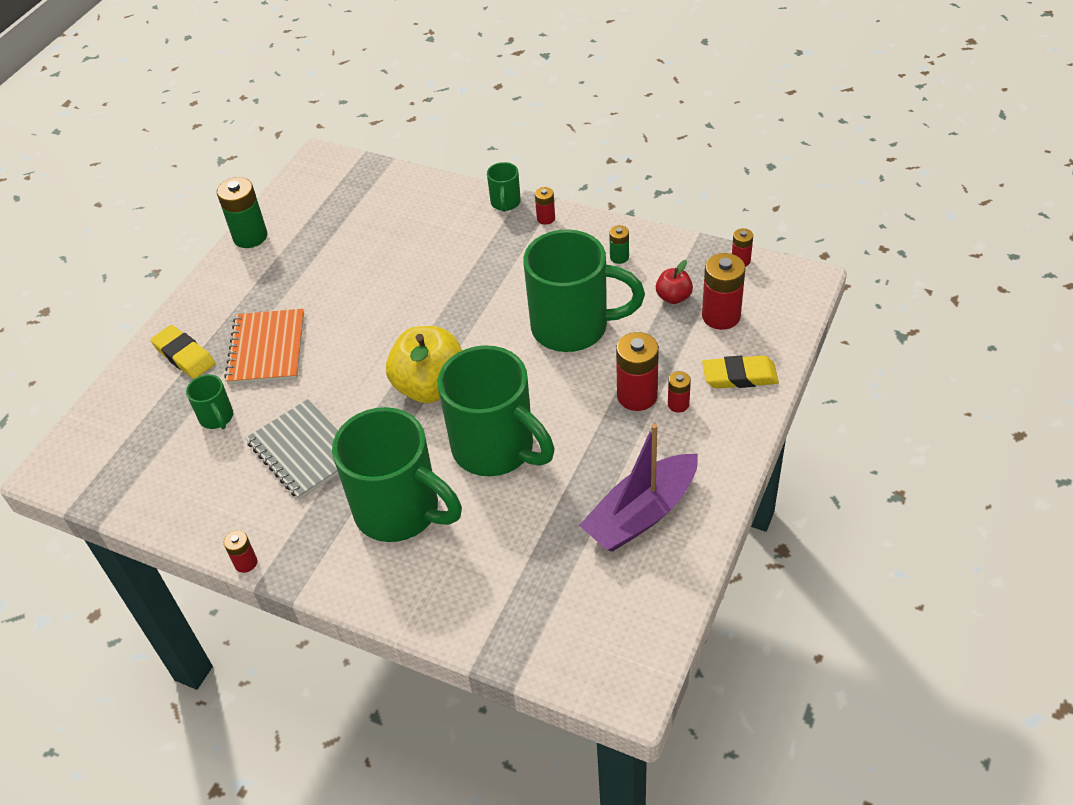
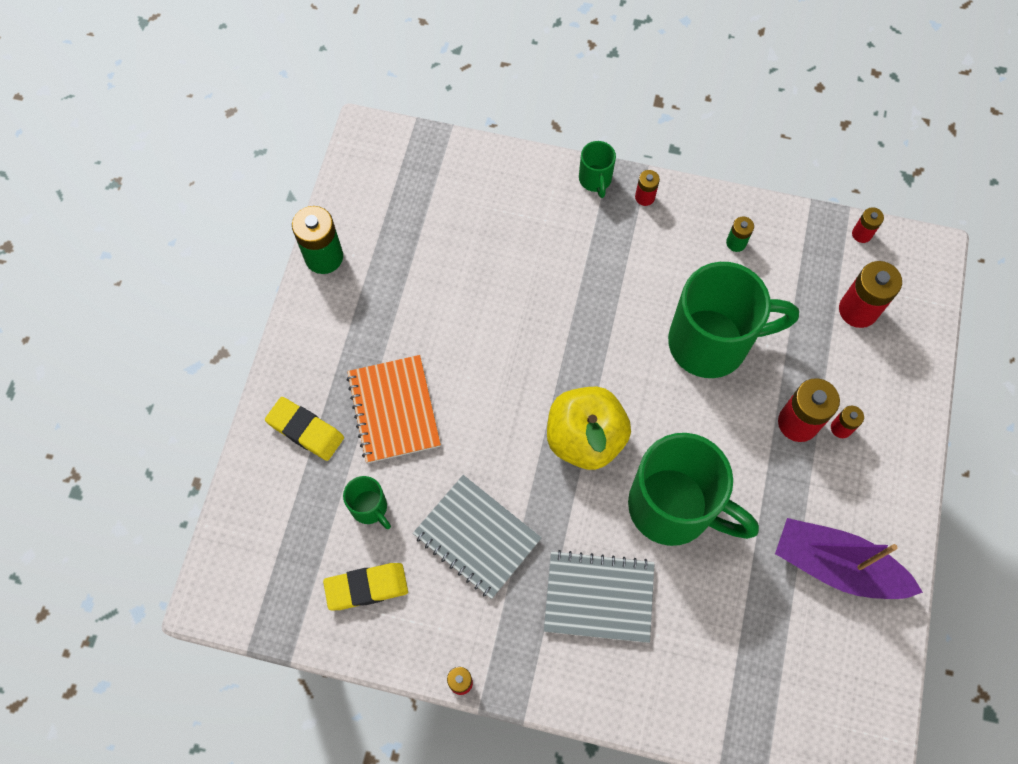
camera: 15 degrees left, 20 degrees up
(400, 511) = (599, 597): green mug -> grey notebook
(641, 514) = (836, 566): purple boat -> purple boat turned 75 degrees clockwise
(673, 297) = (804, 290): red apple -> none
(739, 376) = (893, 384): yellow eraser -> yellow eraser (366, 587)

